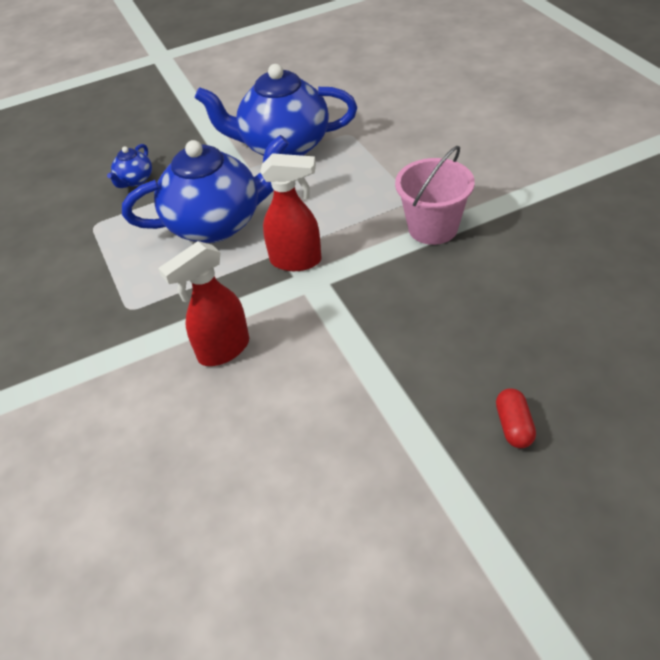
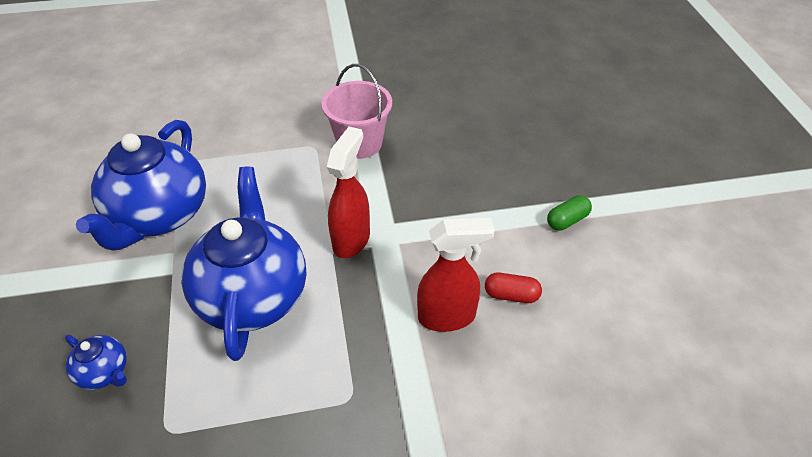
camera: 80 degrees left, 0 degrees up
(223, 350) = (447, 317): red spray bottle -> red spray bottle turned 75 degrees counterclockwise
(390, 427) = (567, 220): none -> green capsule
(513, 426) = (580, 158): red capsule -> red capsule (511, 295)

